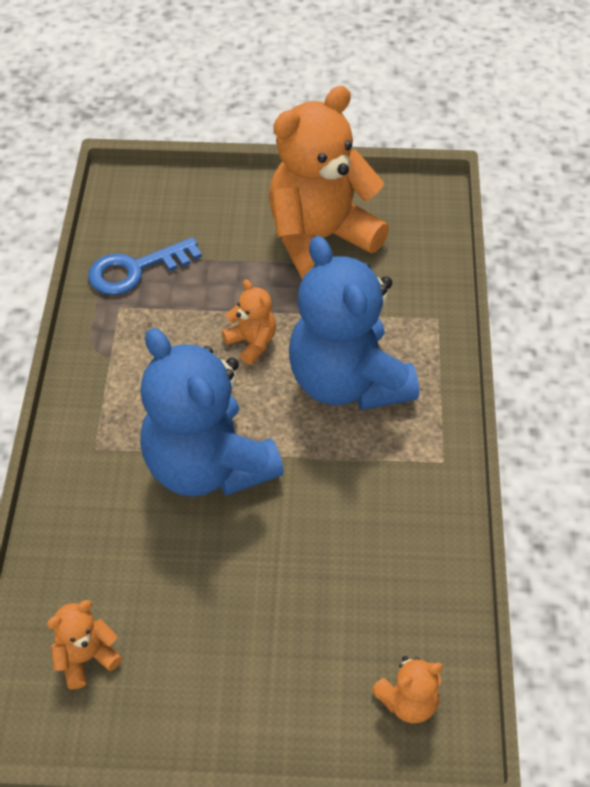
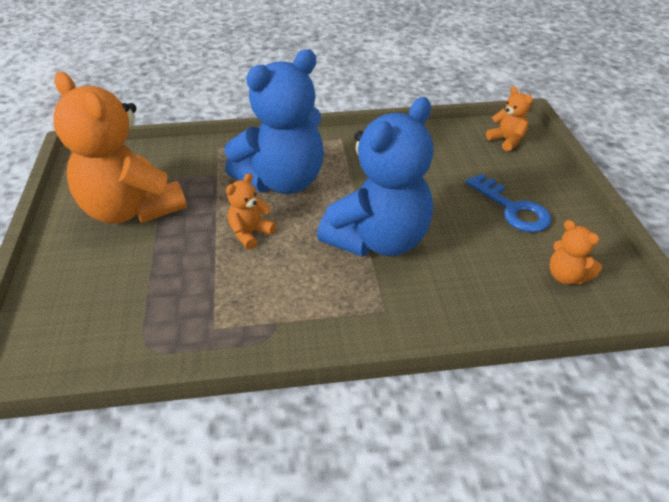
camera: 100 degrees left, 10 degrees down
(136, 270) = (161, 325): blue key -> blue key (512, 209)

